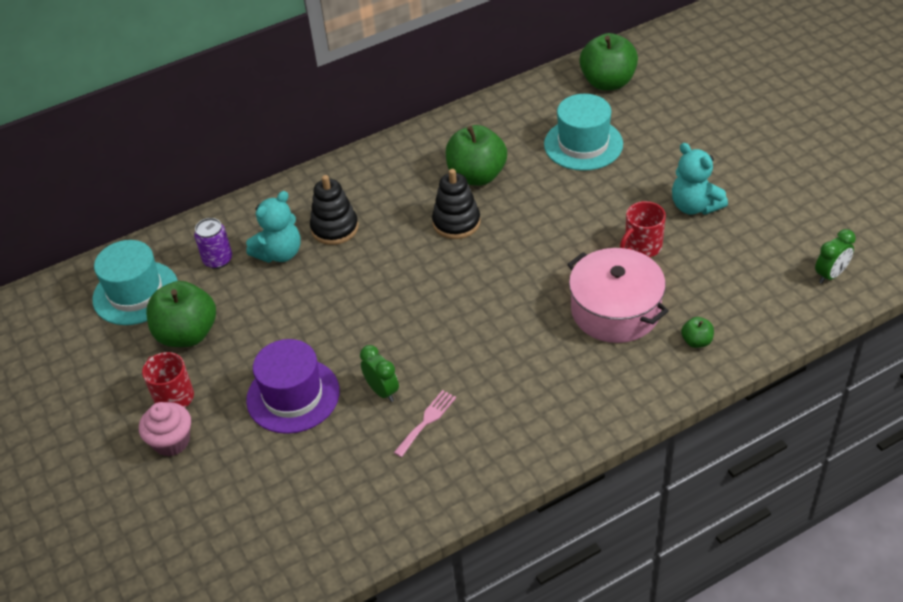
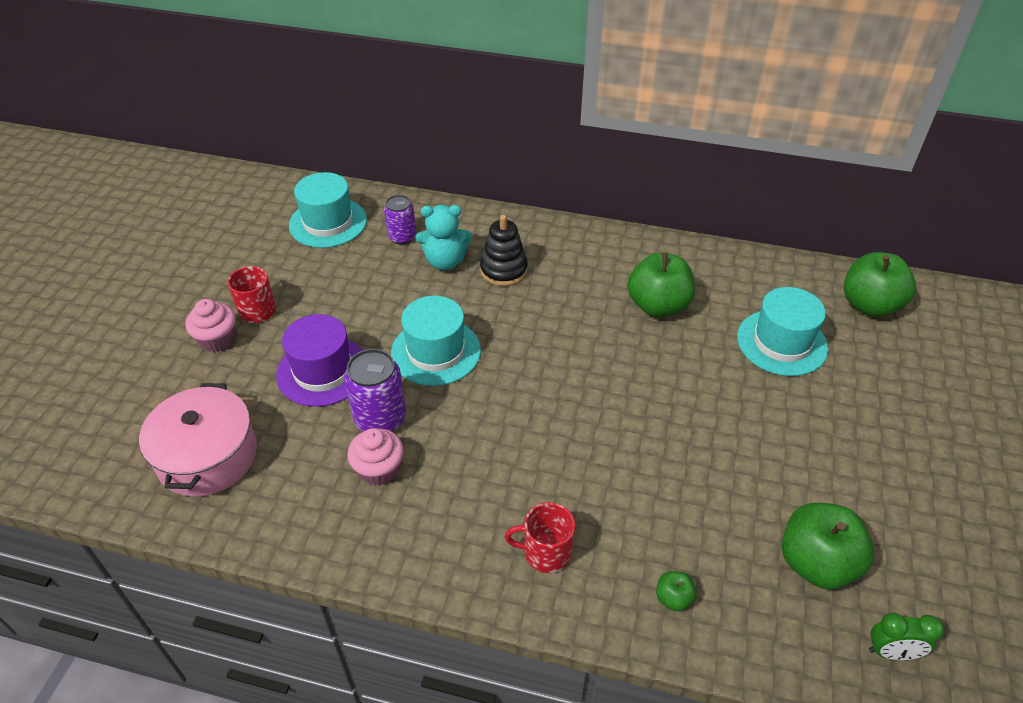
camera: 40 degrees right, 0 degrees up
(187, 334) = (320, 274): green apple -> green apple (816, 563)
(361, 319) = (436, 351): none -> turquoise hat
(382, 391) = (380, 419): green clock -> purple can
(426, 421) = (379, 470): pink fork -> pink cupcake
(456, 222) = (596, 331): black stacking toy -> none
(615, 310) = (635, 507): pink pot -> pink pot (207, 456)
(642, 246) = (728, 470): red mug -> red mug (546, 552)
(694, 206) = (823, 472): turquoise teddy bear -> none

